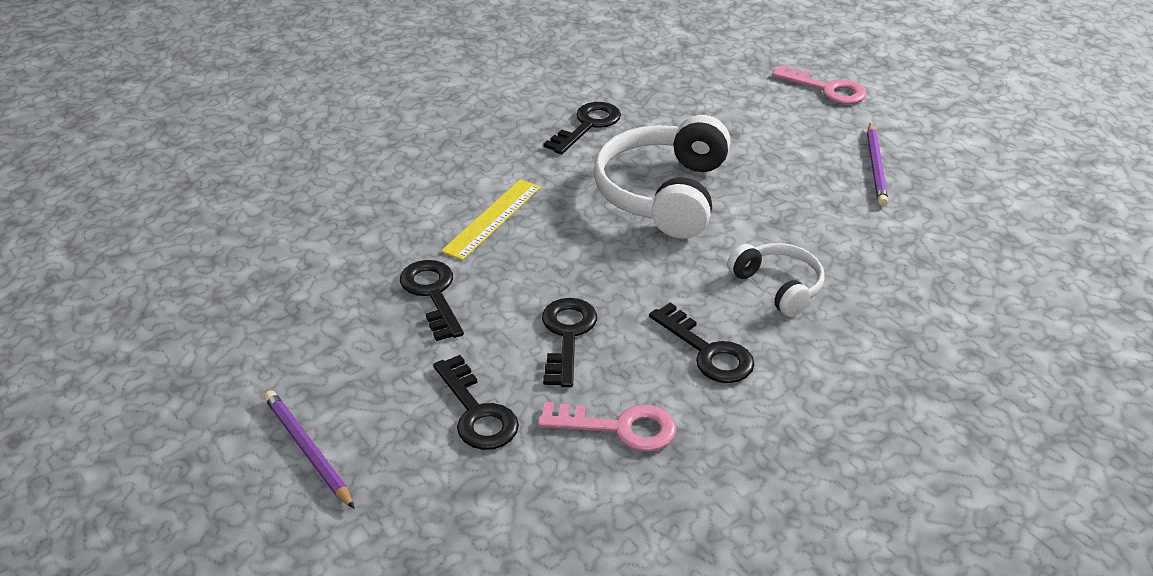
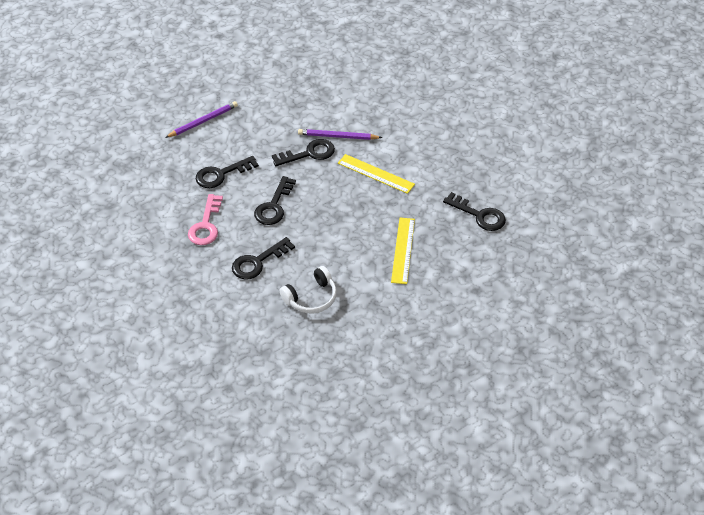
camera: 90 degrees right, 10 degrees up
(567, 335) = (274, 206): black key -> black key turned 105 degrees clockwise
(663, 194) = (403, 250): white headphones -> yellow ruler
(827, 89) = (543, 351): pink key -> none
(875, 167) = (439, 365): purple pencil -> purple pencil (338, 136)

